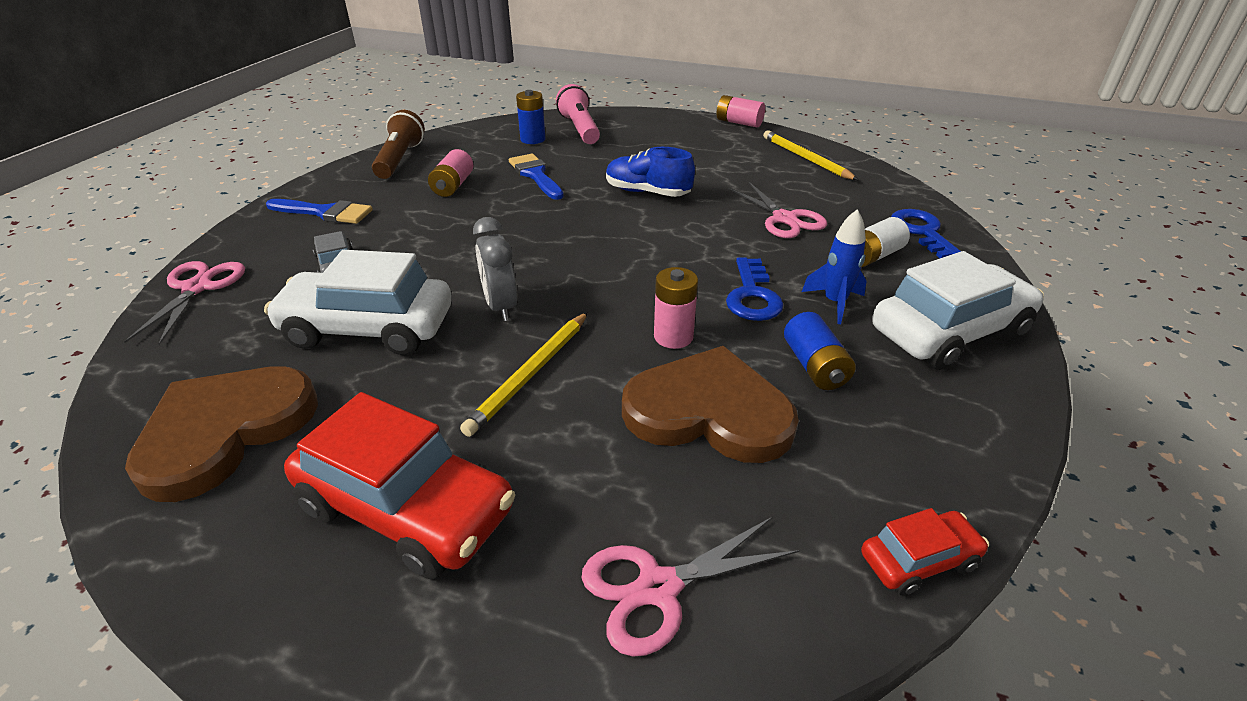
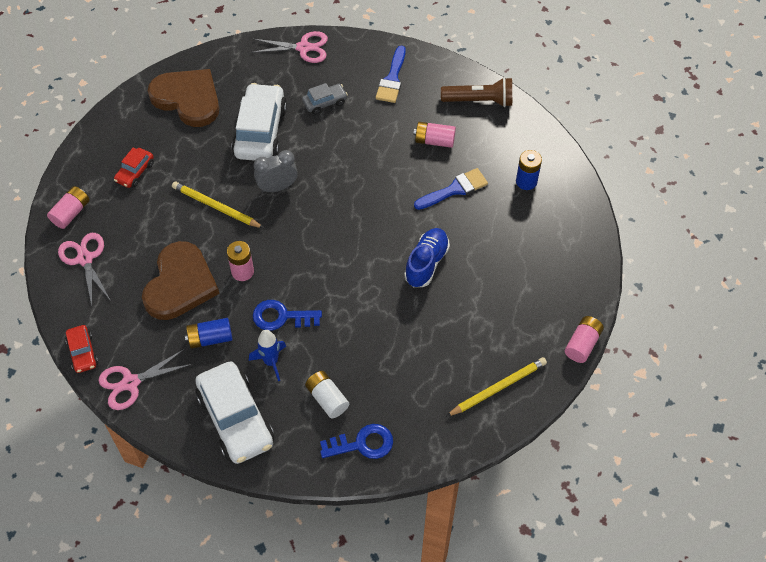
camera: 90 degrees right, 20 degrees up
(406, 509) = (135, 172): red car -> red car, size x0.50
(508, 642) = (71, 213): none -> pink battery
(580, 129) = (553, 214): pink flashlight -> none
(784, 219) = (383, 352): pink scissors -> pink scissors (130, 383)

